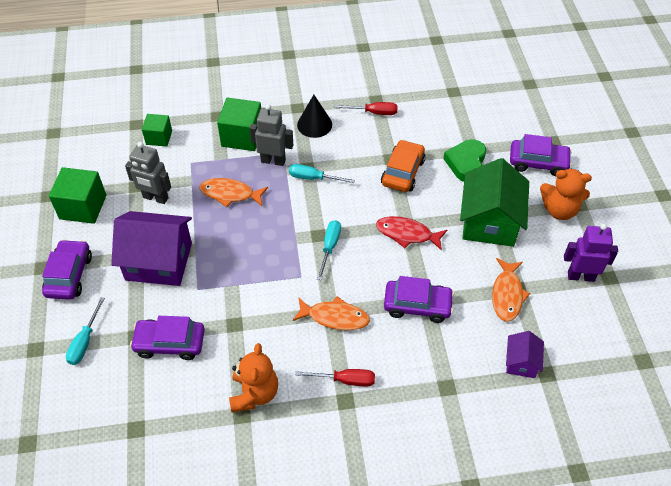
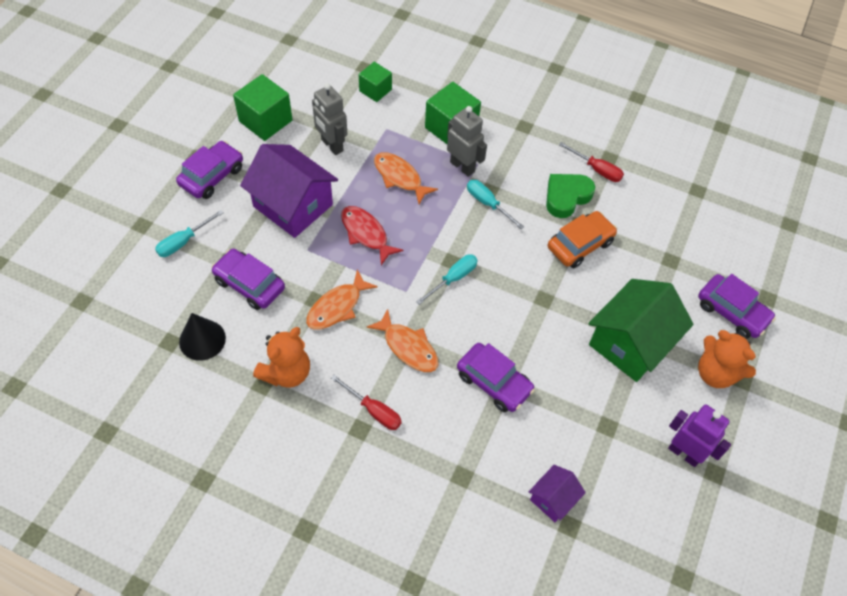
camera: 30 degrees right, 5 degrees up
(314, 124) = (528, 151): black cone -> black cone (202, 339)
(407, 234) = (537, 308): red fish -> red fish (366, 234)
(466, 163) = (652, 271): green heart -> green heart (566, 197)
(507, 294) = (591, 425): orange fish -> orange fish (337, 307)

